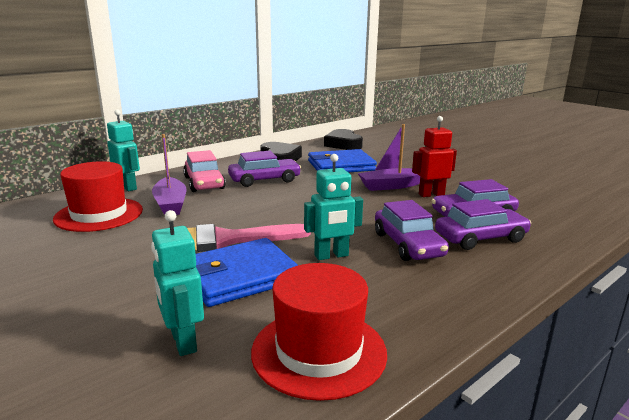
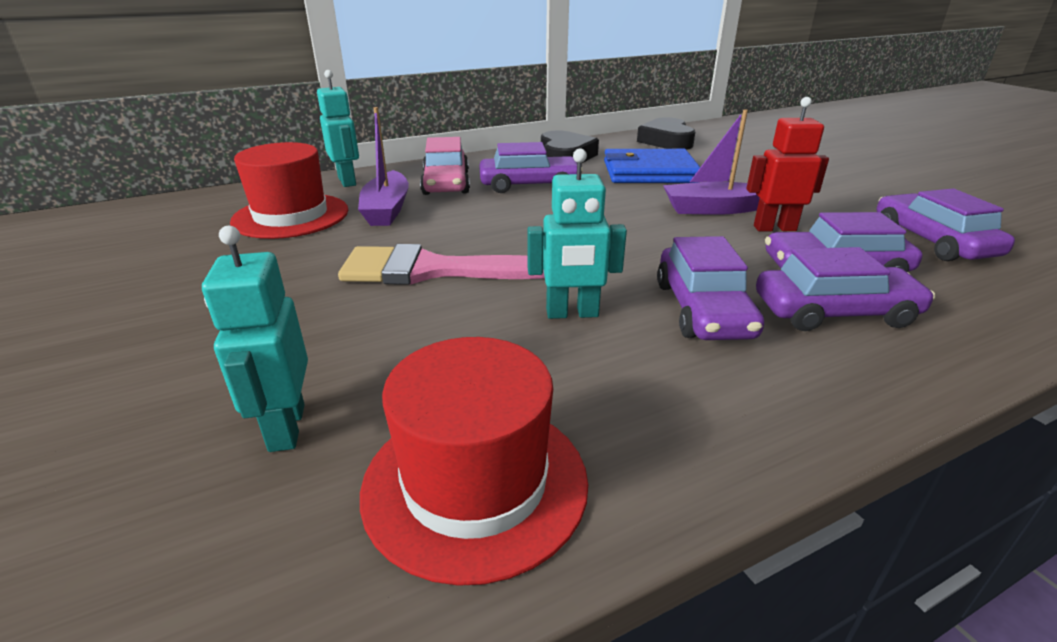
camera: 15 degrees right, 10 degrees up
(240, 276) = (422, 330): blue wallet -> none
(520, 194) = (932, 241): none -> purple car

